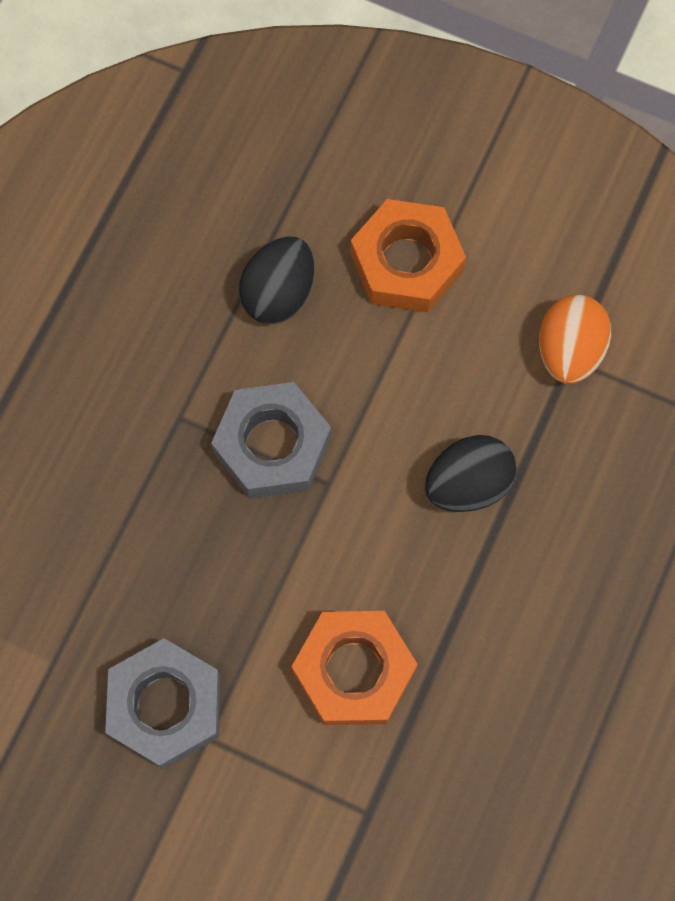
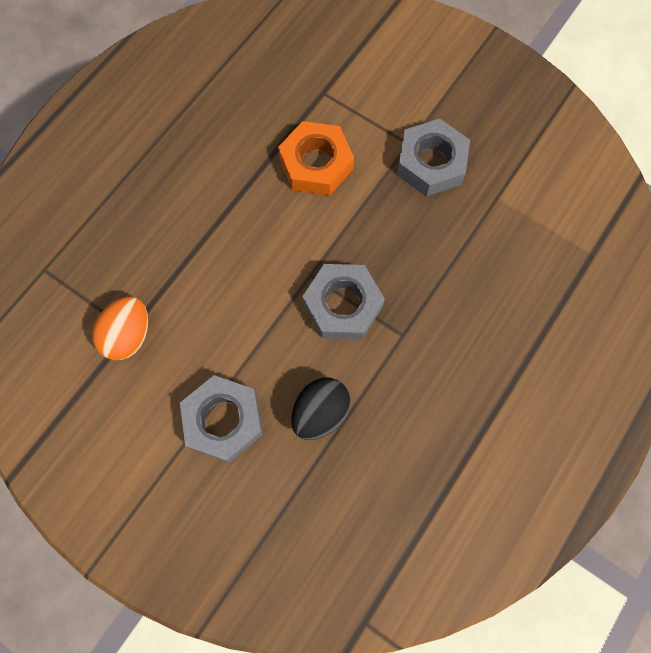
camera: 170 degrees left, 0 degrees up
(406, 262) = (224, 420): orange nut -> grey nut
(468, 484) = (220, 259): black egg -> none

